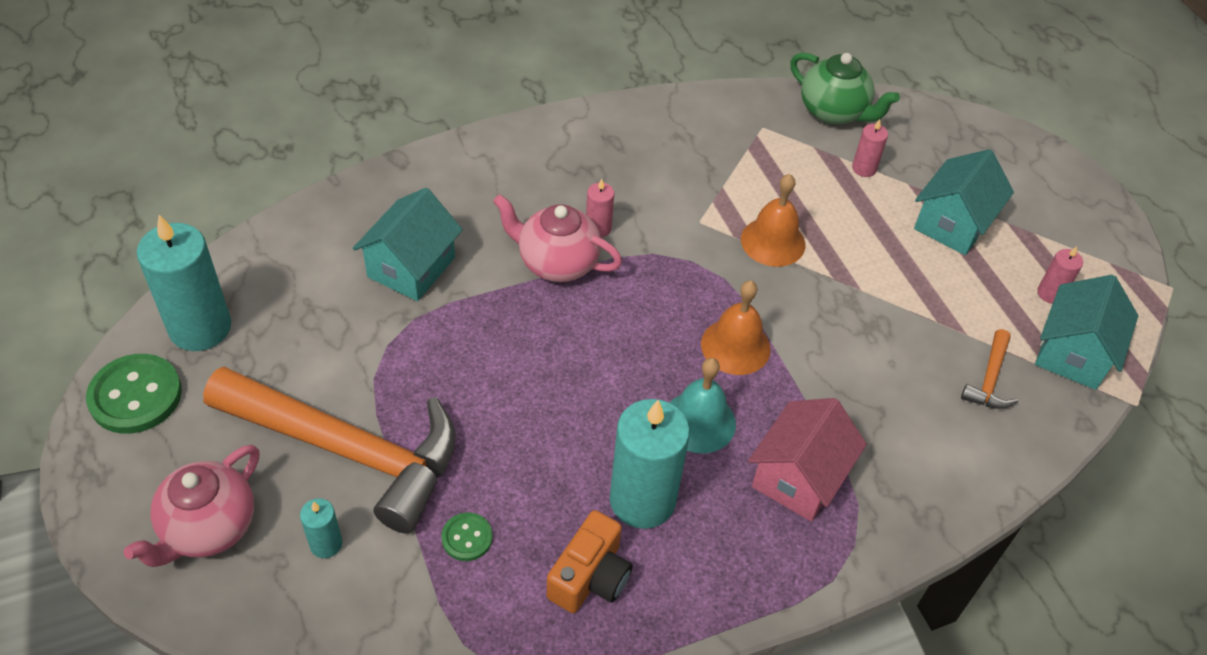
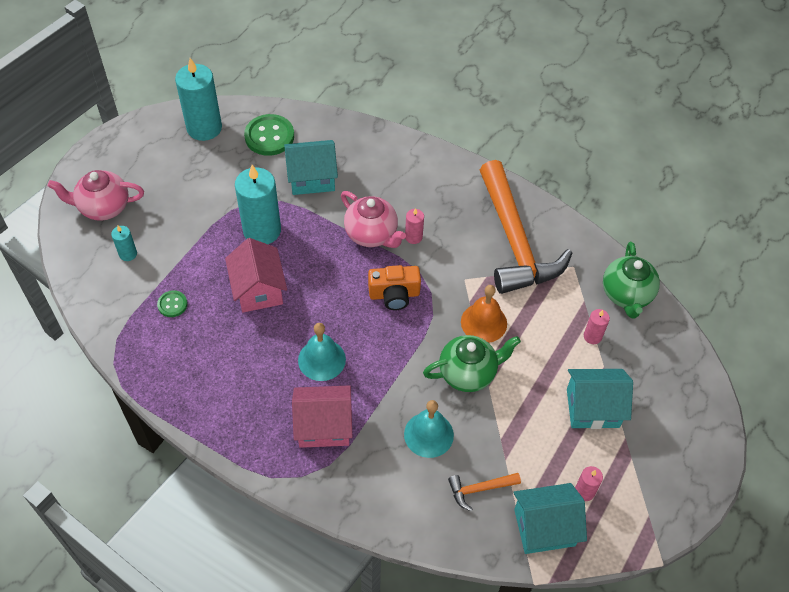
camera: 55 degrees right, 5 degrees up
(135, 396) = (149, 134): green button -> green button (269, 136)
(348, 450) = (183, 228): orange hammer -> orange hammer (514, 241)
(533, 425) = (258, 290): none -> pink house
(557, 263) = (372, 234): pink teapot -> pink teapot turned 150 degrees clockwise
(590, 577) = (189, 367): orange camera -> orange camera (394, 294)
(642, 500) = (251, 363): turquoise candle -> turquoise candle (262, 230)
(735, 346) = (388, 347): orange bell -> none
(830, 296) = (468, 373): none -> green teapot
(885, 381) = (428, 434): none -> turquoise bell

